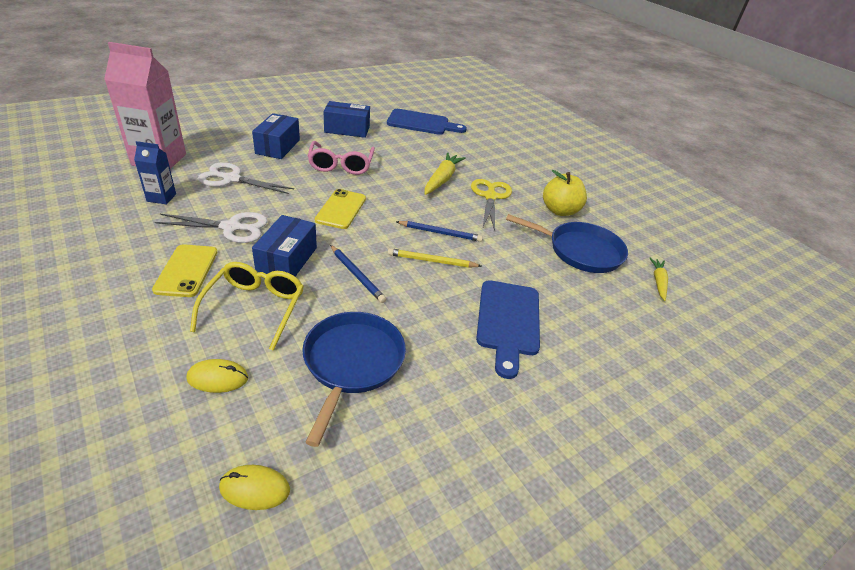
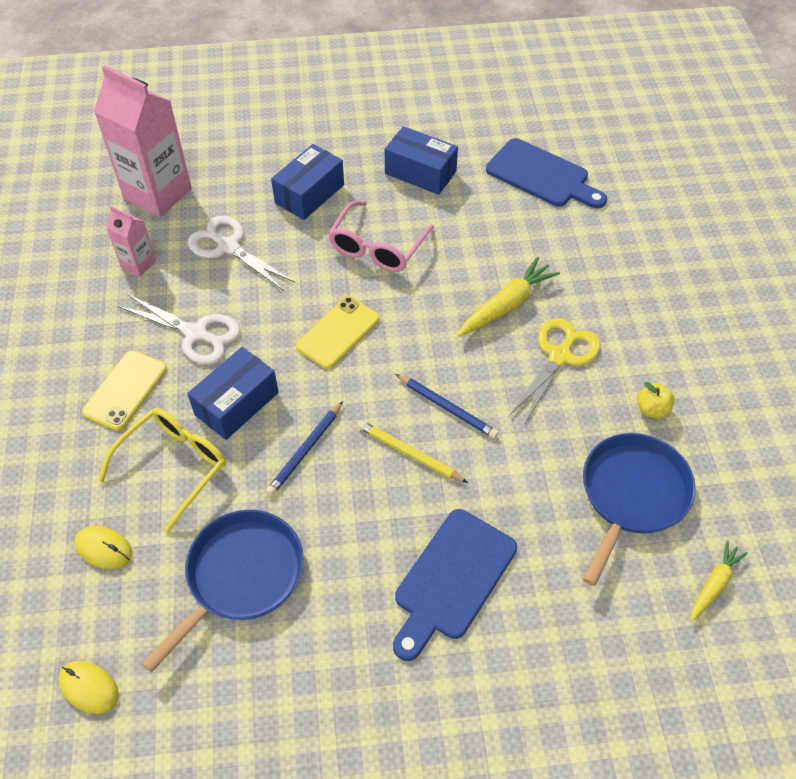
camera: 30 degrees right, 15 degrees up
(161, 197) = (138, 264): blue carton -> pink carton
(357, 275) = (305, 450): blue pencil -> blue pencil turned 45 degrees clockwise
(560, 211) = (652, 409): yellow apple -> yellow apple, size x0.55
(581, 251) = (632, 494): blue pan -> blue pan turned 105 degrees counterclockwise

